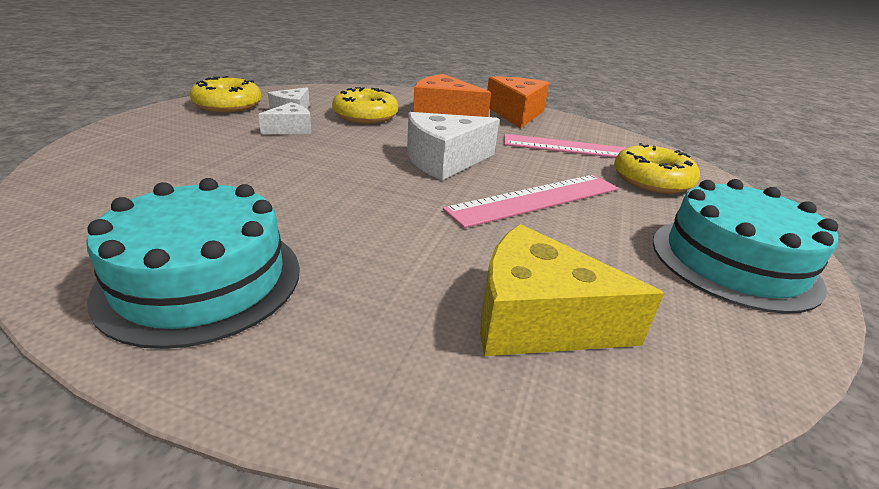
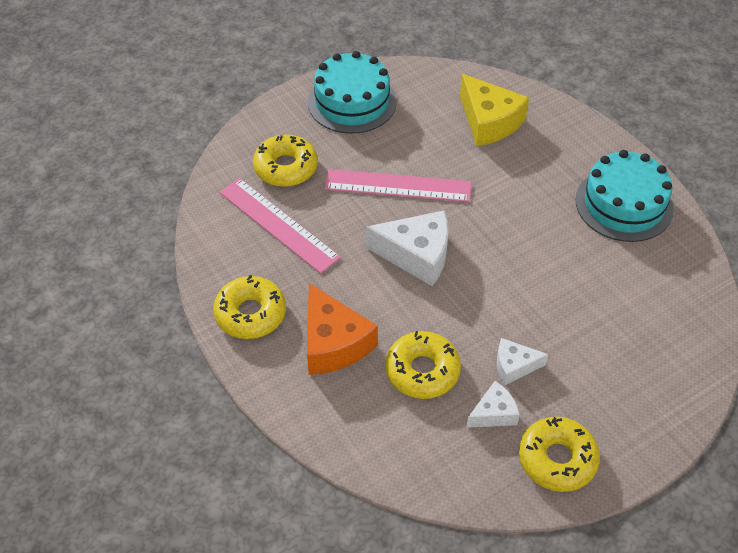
camera: 140 degrees left, 20 degrees up
(515, 113) = (250, 314): orange cheese -> yellow donut

